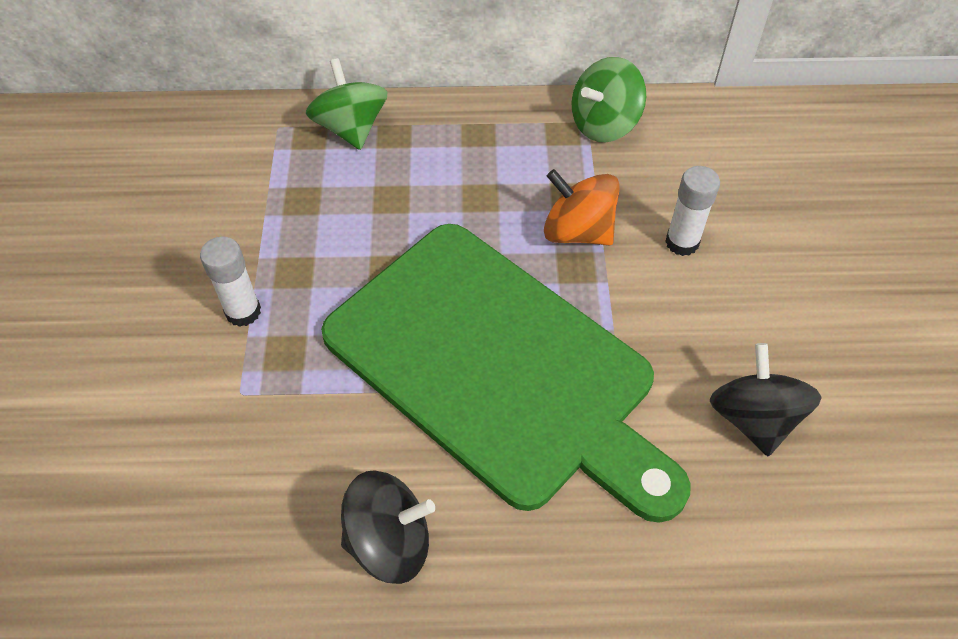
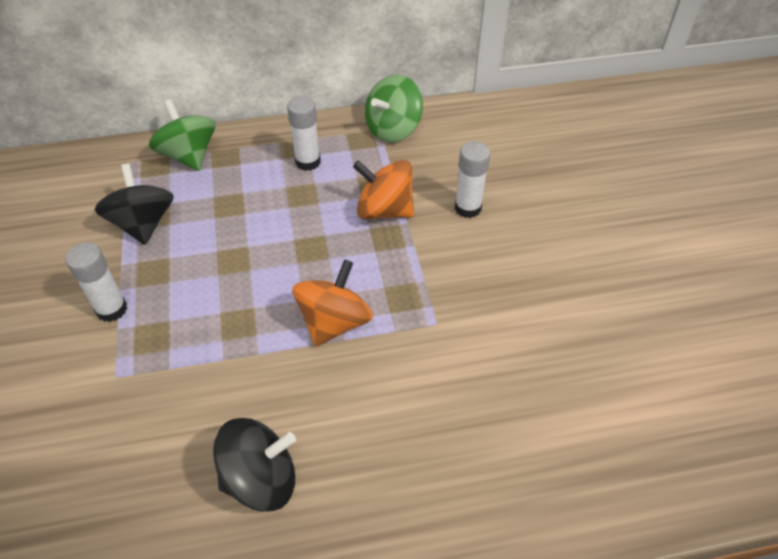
camera: 10 degrees left, 5 degrees down
(492, 154) = (308, 162): none -> white glue stick
(498, 366) = (334, 322): green cutting board -> orange spinning top
(753, 418) = (547, 332): black spinning top -> black spinning top (143, 224)

